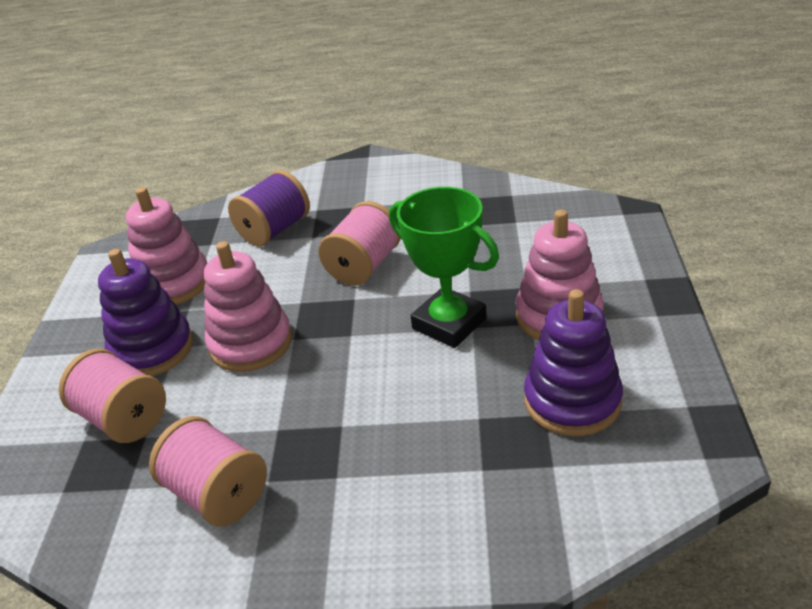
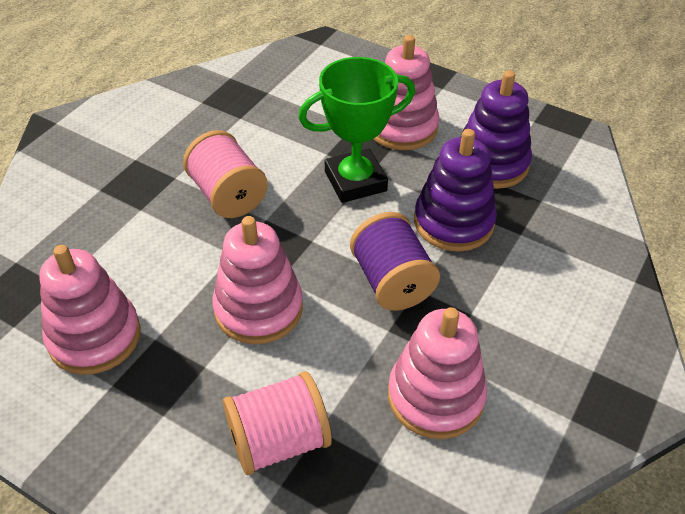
camera: 65 degrees left, 10 degrees up
(152, 349) = (191, 387): purple stacking toy -> purple stacking toy (453, 222)
(217, 494) = (435, 396): pink spool -> pink stacking toy
(274, 230) = (97, 230): purple spool -> purple spool (392, 282)

